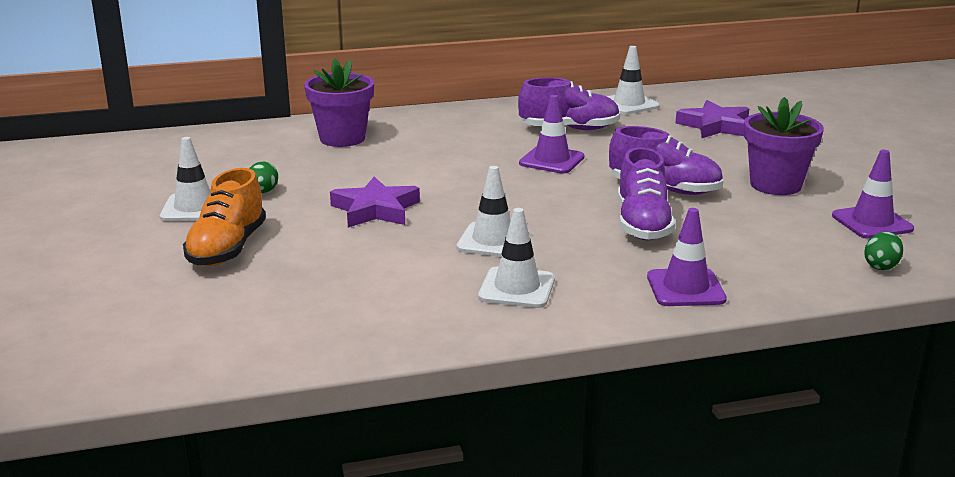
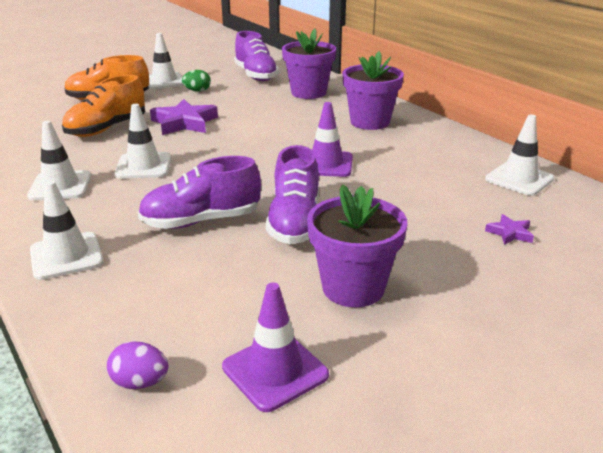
camera: 70 degrees right, 5 degrees up
(351, 255) = (107, 129): none -> orange shoe
(461, 127) = (370, 122): none -> purple flower pot
(569, 129) = (412, 161): purple shoe -> purple shoe (256, 75)
(685, 288) = (66, 256): purple traffic cone -> white traffic cone
(715, 126) = (510, 233): purple star -> purple star, size x0.50
(881, 266) = (140, 382): green egg -> purple egg

